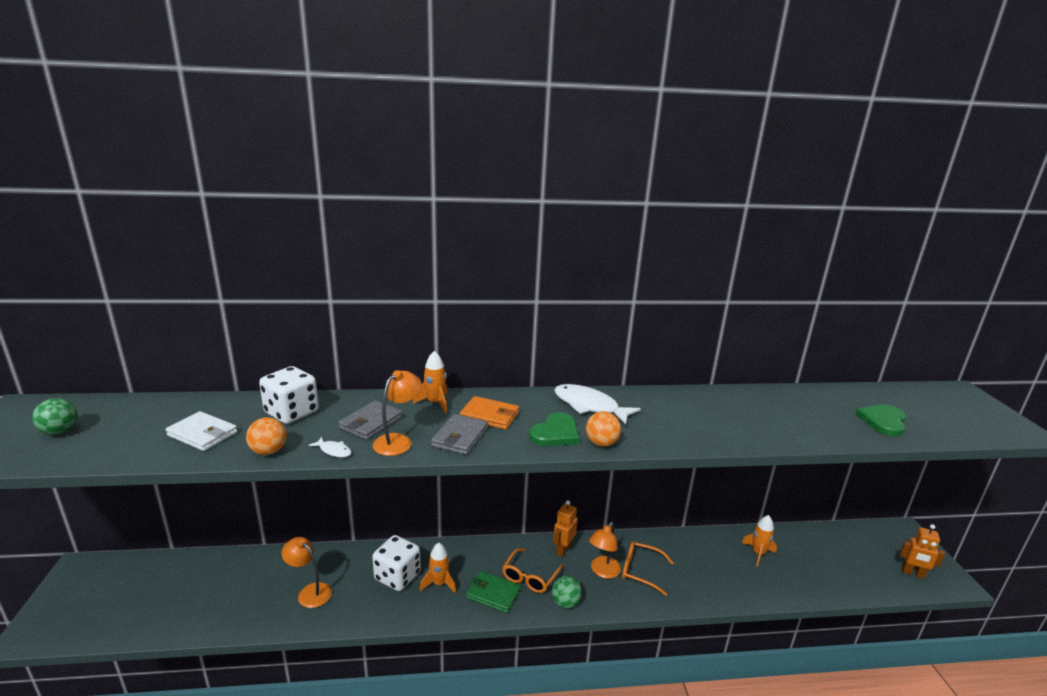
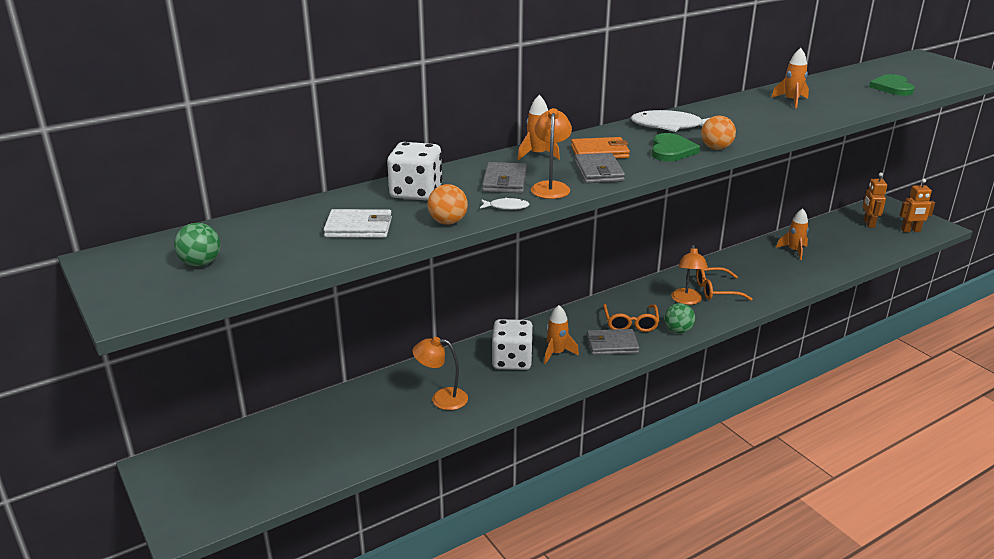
camera: 25 degrees left, 5 degrees up
(493, 594) = (612, 345): green wallet -> grey wallet
(563, 549) = (638, 296): orange robot -> orange robot (868, 223)
(746, 409) = (791, 101): none -> orange rocket

